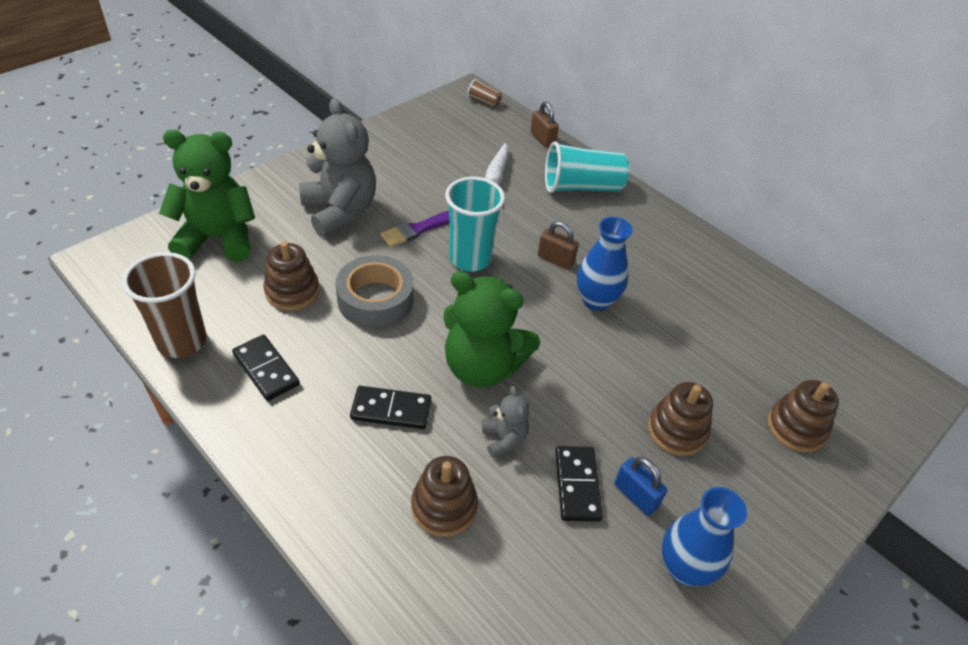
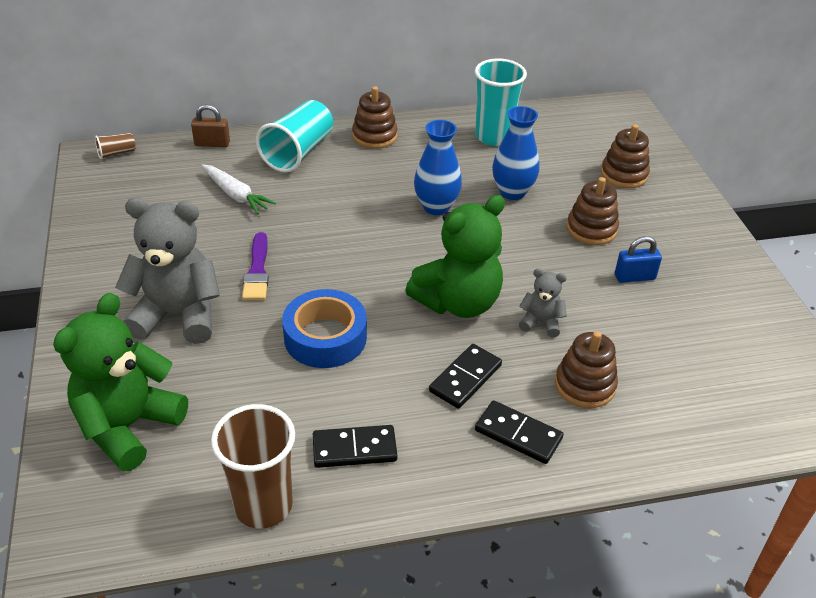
camera: 55 degrees left, 5 degrees down
(292, 291) = (263, 393): brown stacking toy -> brown stacking toy (374, 136)
(375, 299) = (325, 337): grey tape -> blue tape
(470, 259) = (326, 256): turquoise cup -> turquoise cup (493, 137)
(555, 259) = (372, 207): brown padlock -> none
(577, 485) = (608, 302): black domino -> black domino (518, 434)
(684, 568) = (704, 283): blue vase -> blue vase (512, 192)

